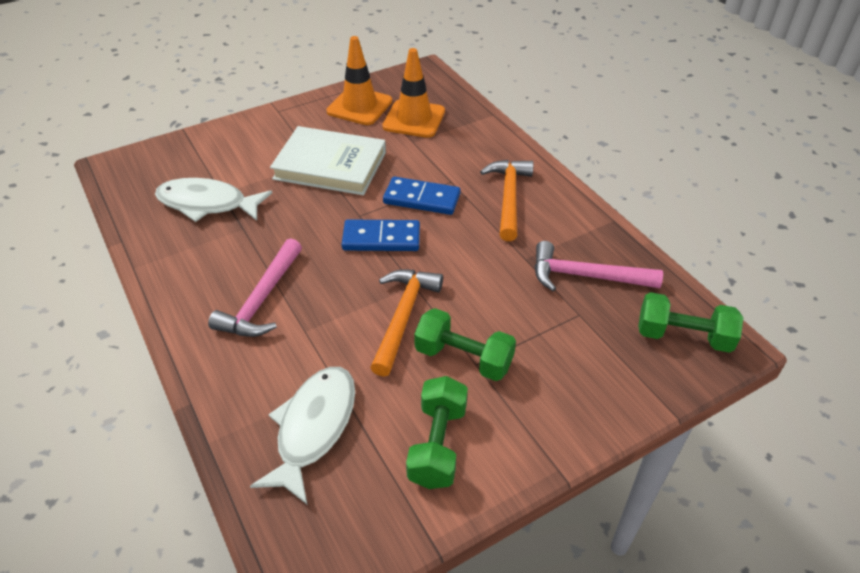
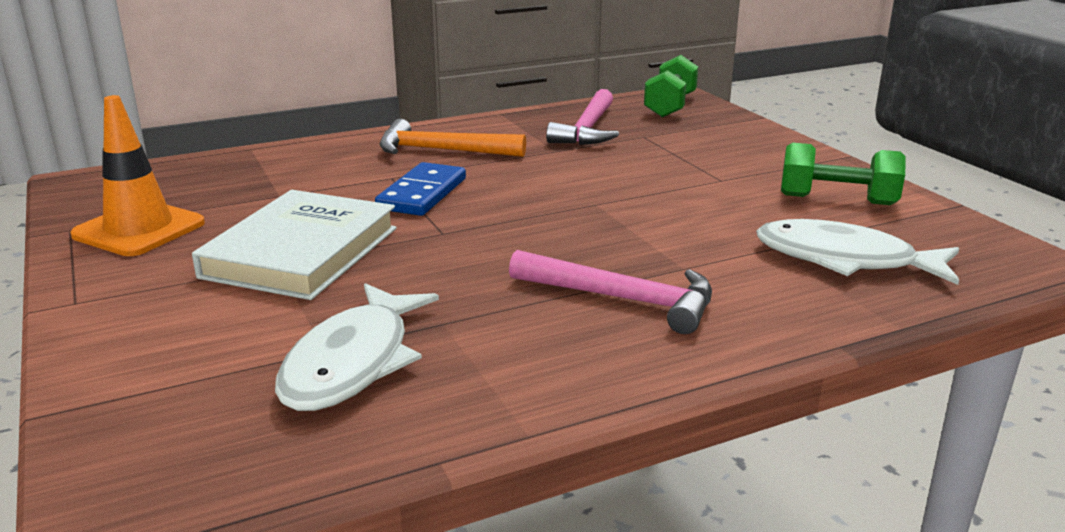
camera: 85 degrees left, 20 degrees down
(381, 239) = (501, 219): blue domino -> none
(403, 317) = (653, 210): orange hammer -> none
(414, 119) = (218, 192): orange traffic cone -> none
(463, 358) = (714, 184): green dumbbell -> none

